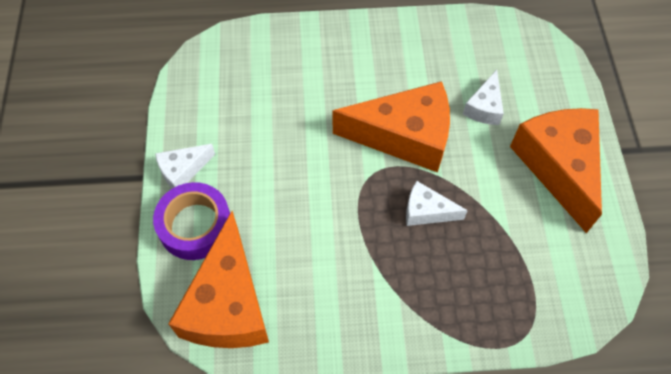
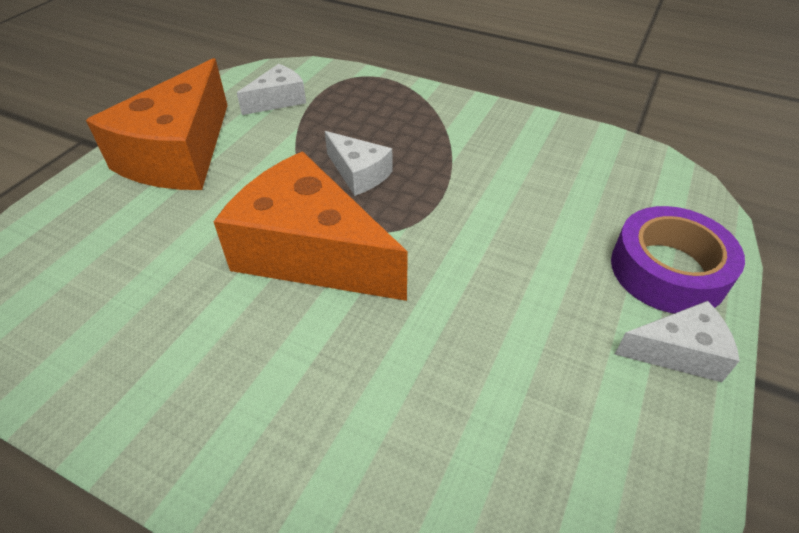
camera: 150 degrees left, 15 degrees down
(228, 304) = (638, 184): orange cheese -> none
(484, 107) = (174, 240): white cheese -> white cheese (278, 100)

